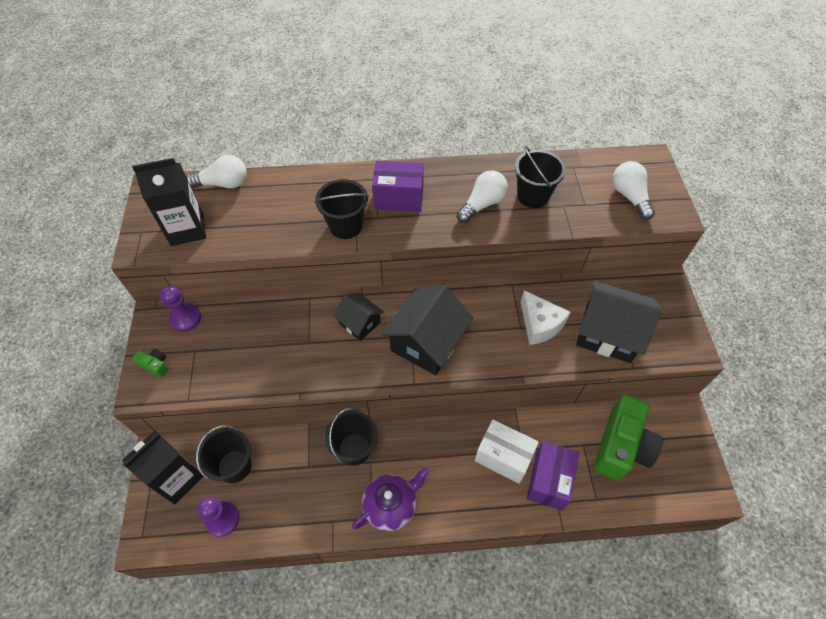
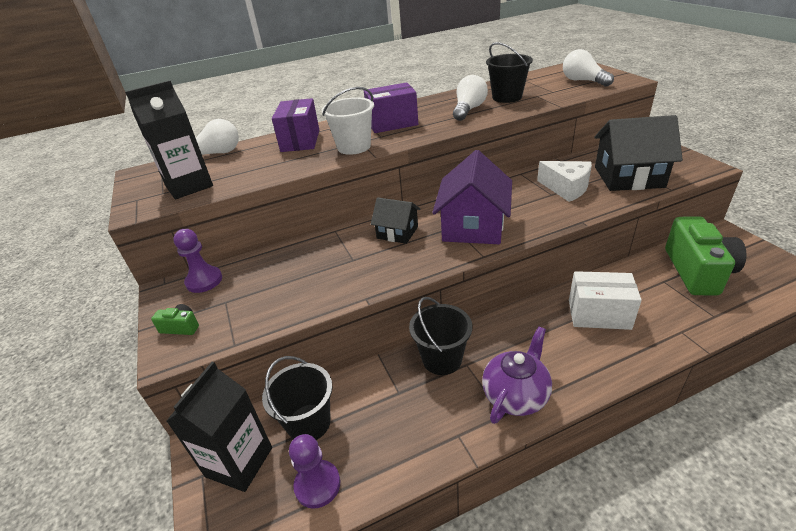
camera: 15 degrees left, 20 degrees down
(345, 226) = (354, 147): black bucket -> white bucket
(427, 342) = (473, 226): black house -> purple house
(548, 480) = (658, 317): purple box -> purple box (300, 141)

